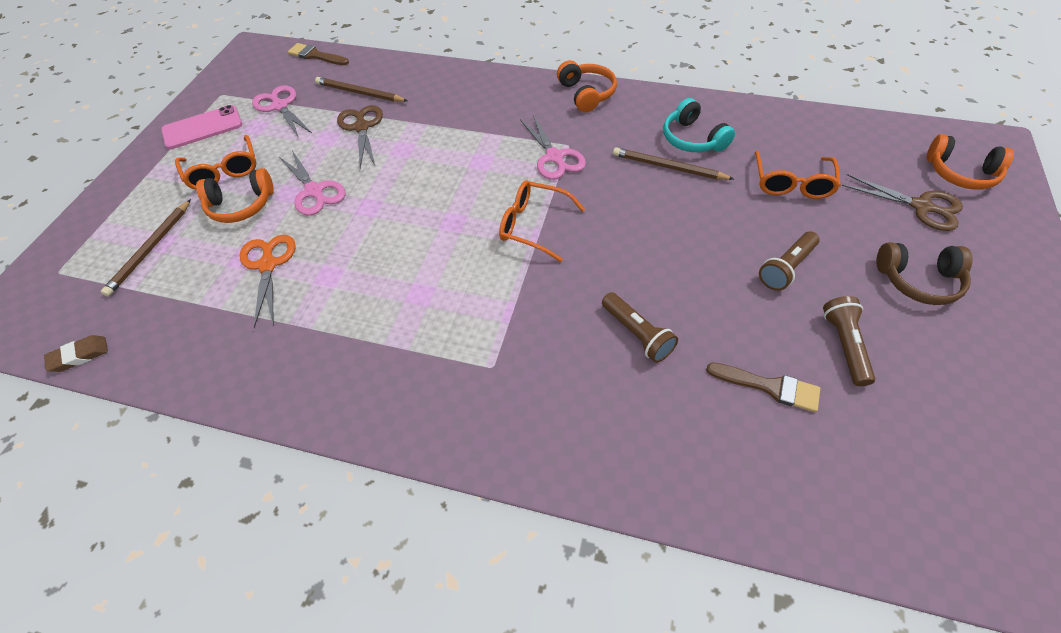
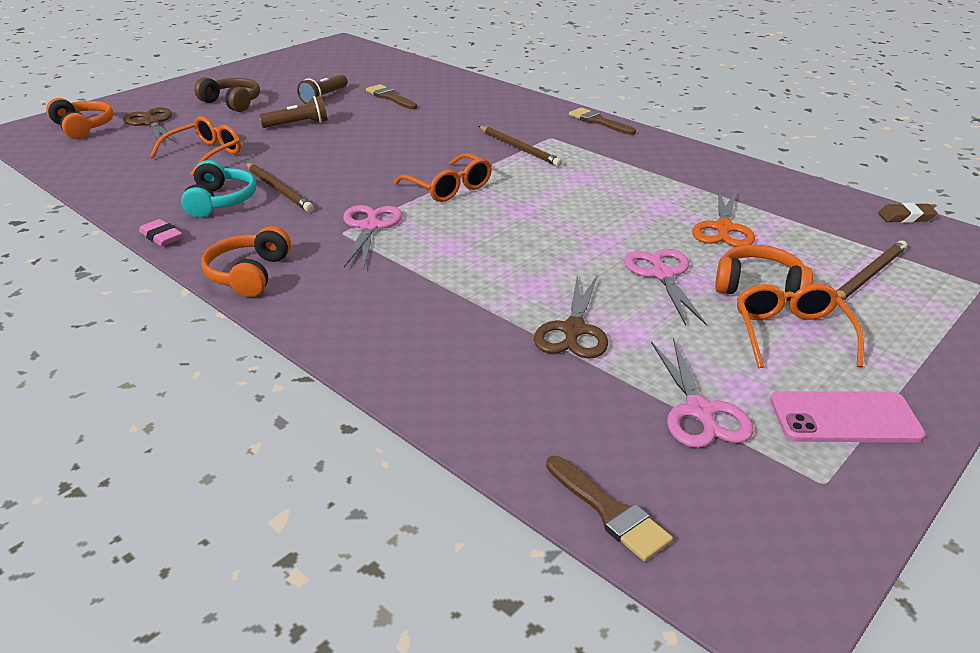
camera: 155 degrees left, 20 degrees down
(359, 93) = (553, 387): brown pencil -> brown pencil (519, 148)
(450, 443) = (598, 122): none -> brown brush
(637, 334) = (439, 126): brown flashlight -> none
(680, 97) = (161, 237): none -> pink eraser

